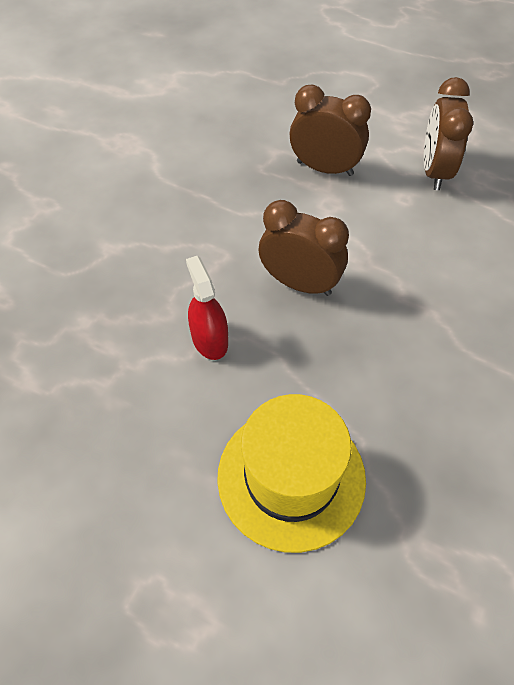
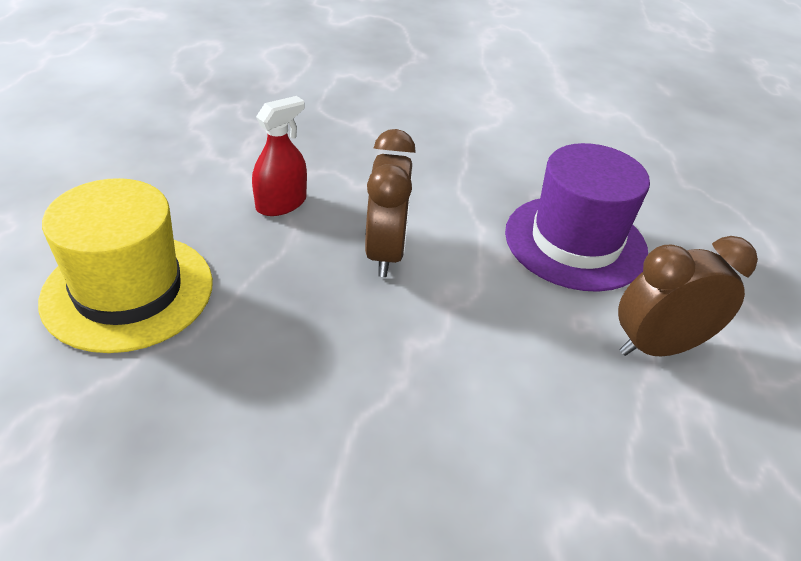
camera: 65 degrees right, 15 degrees down
(325, 168) = (575, 242): brown clock -> purple hat

